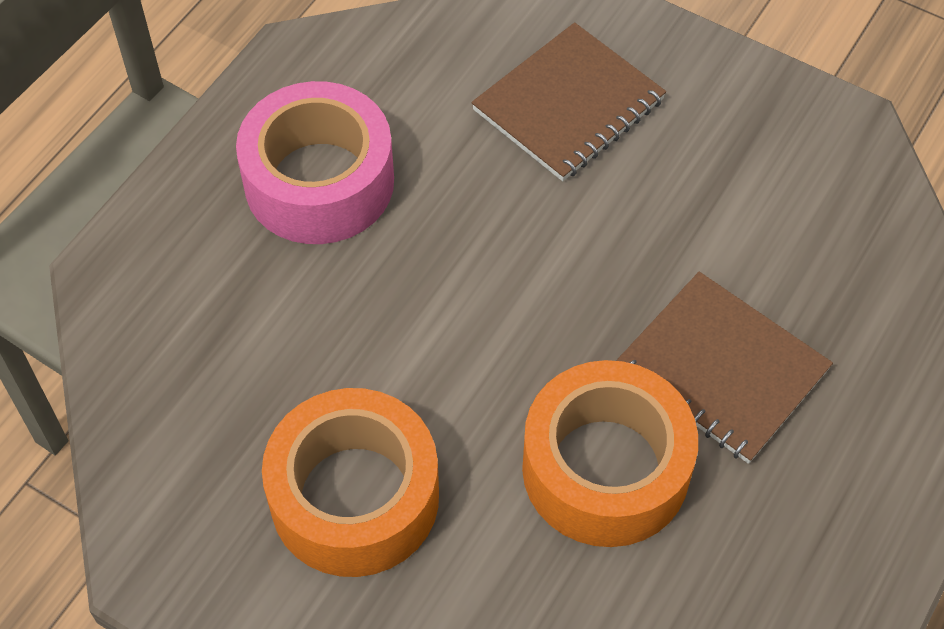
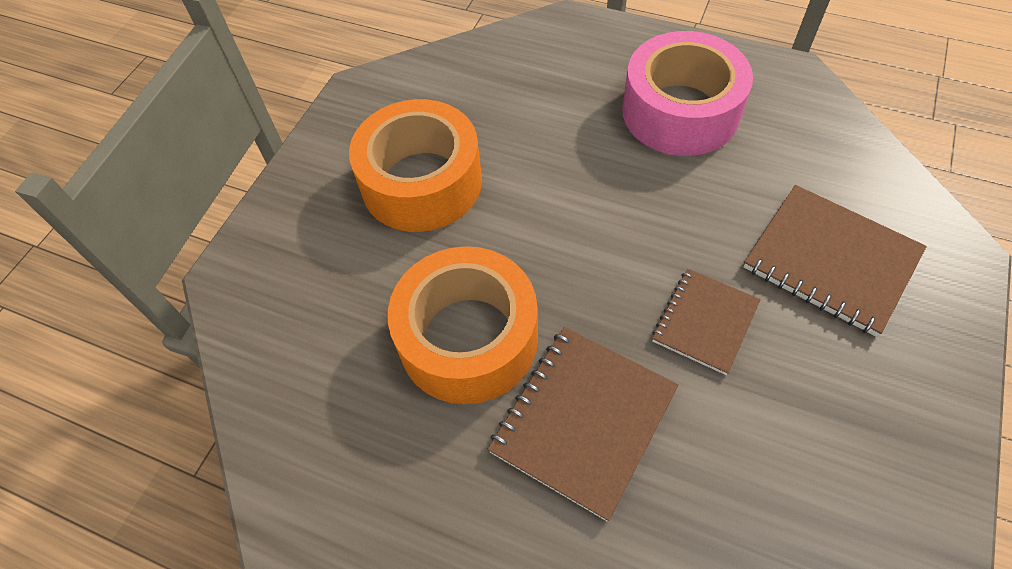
camera: 85 degrees right, 0 degrees up
(622, 234) = (705, 322): none -> brown notebook

